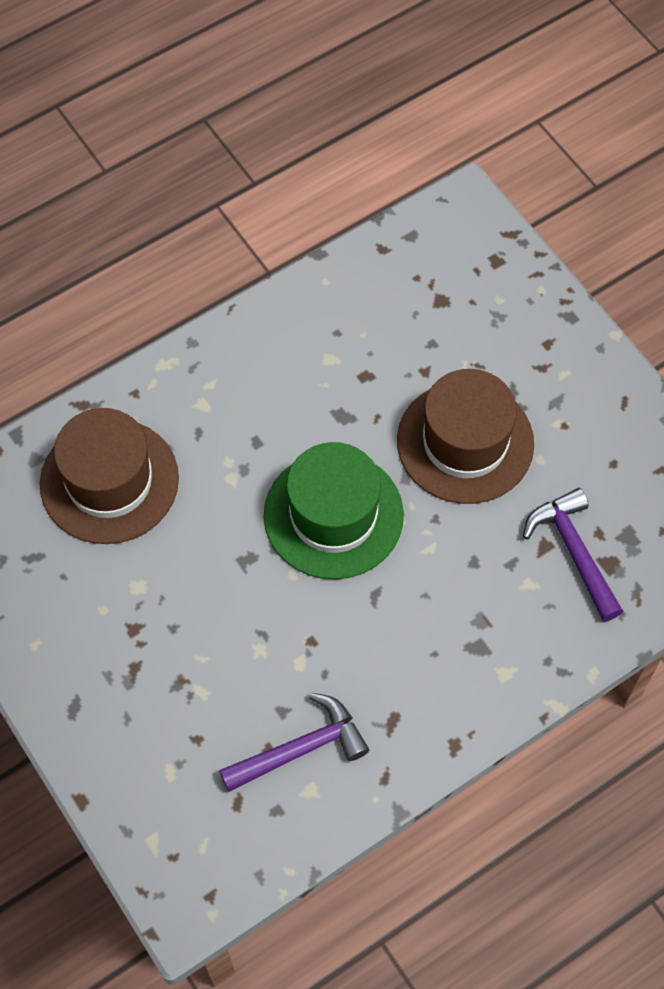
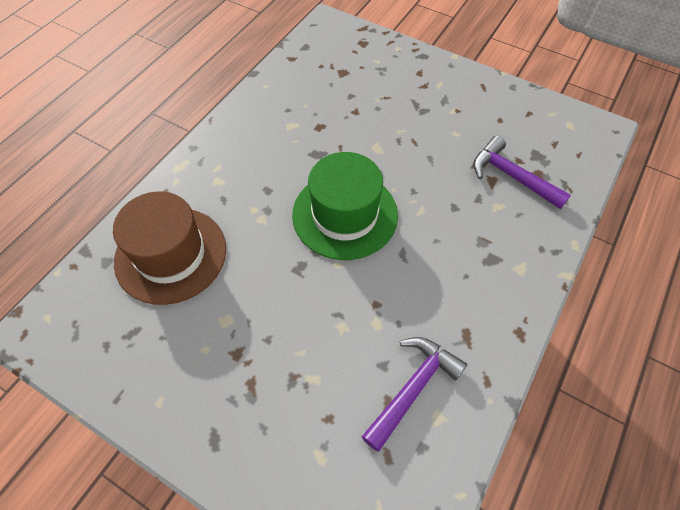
camera: 25 degrees left, 5 degrees down
(465, 442) = (404, 140): brown hat -> none

